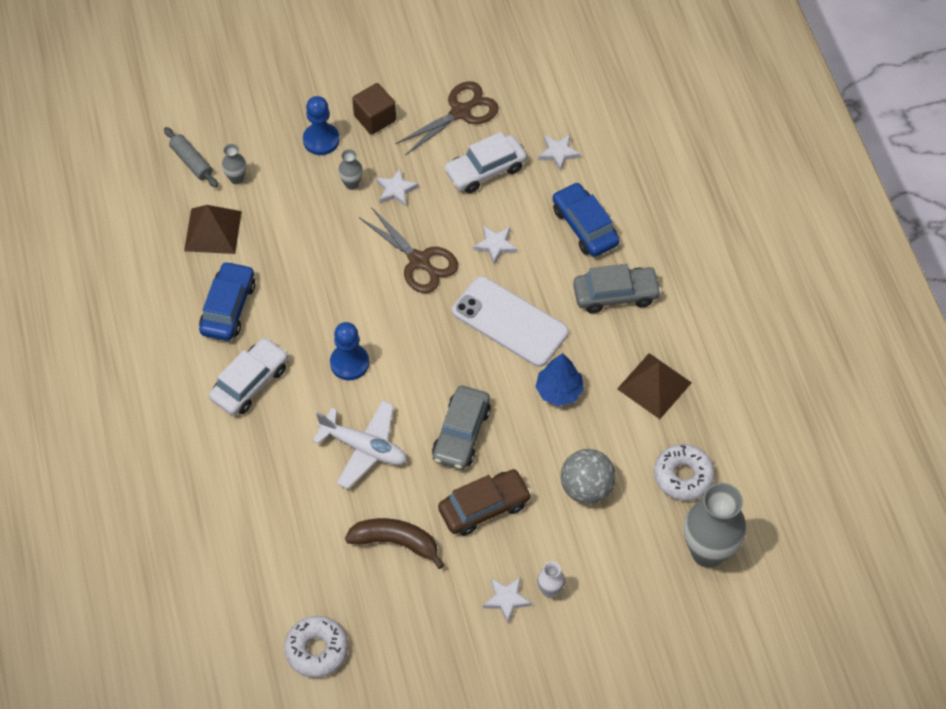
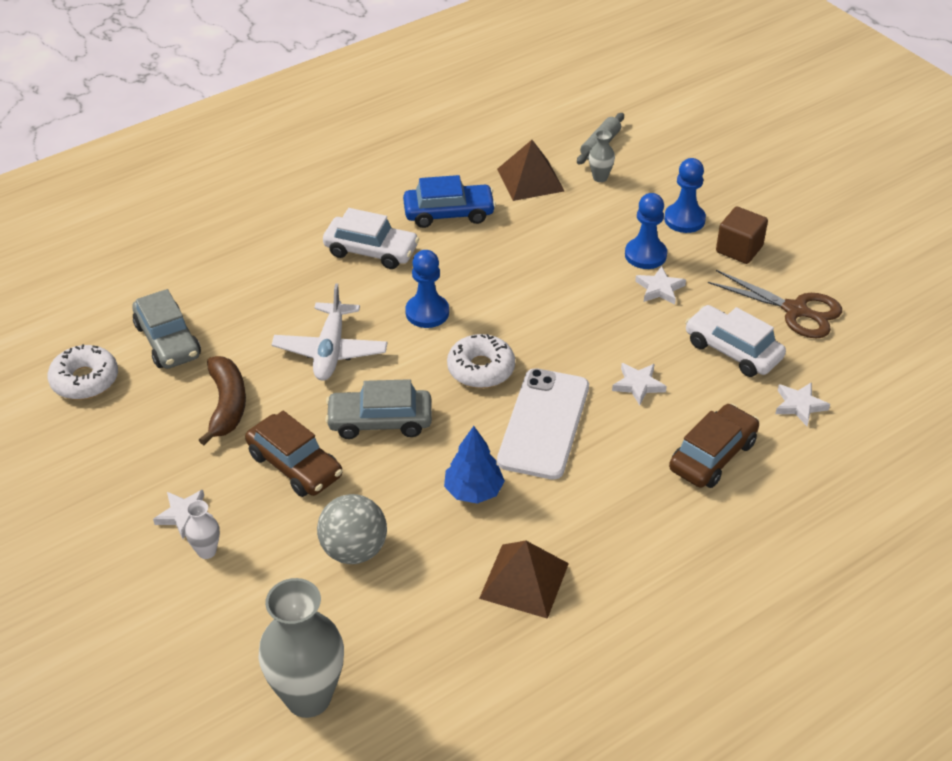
camera: 70 degrees right, 15 degrees down
(351, 184) = (645, 255): grey vase -> blue pawn
(419, 261) = (581, 330): brown scissors -> none
(584, 226) = (712, 455): blue car -> brown car
(615, 294) = (634, 509): grey car -> grey car (168, 341)
(683, 476) = (407, 643): white donut -> white donut (481, 369)

